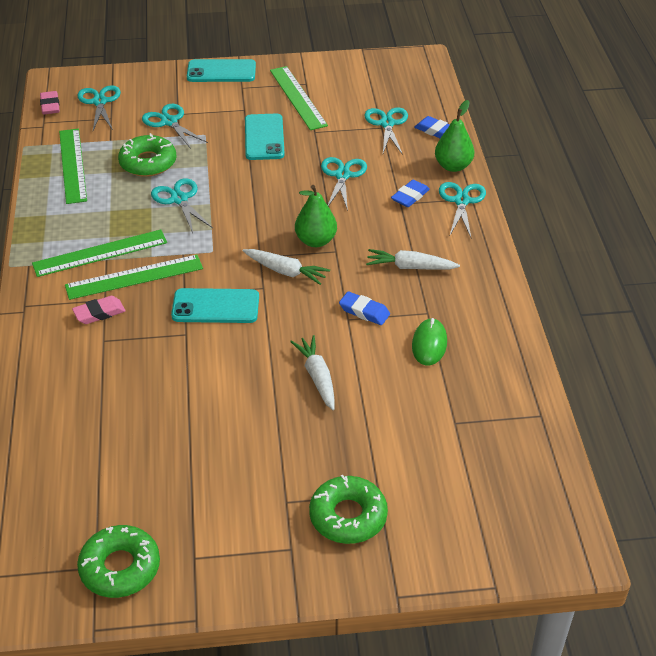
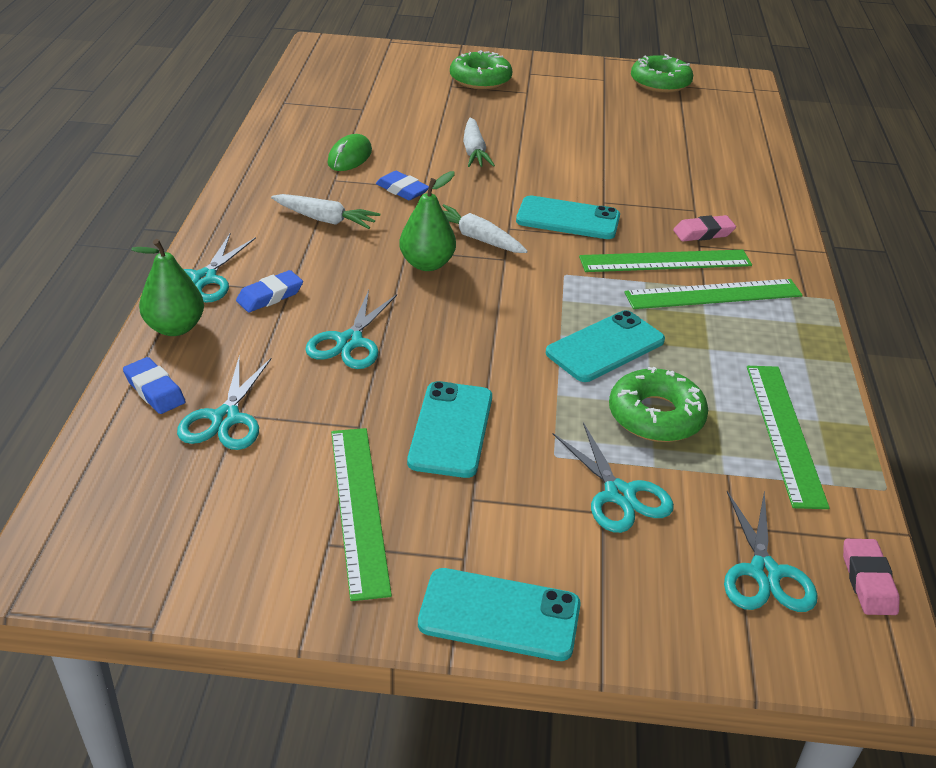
camera: 170 degrees left, 5 degrees down
(179, 199) = (605, 347): turquoise scissors -> turquoise phone

